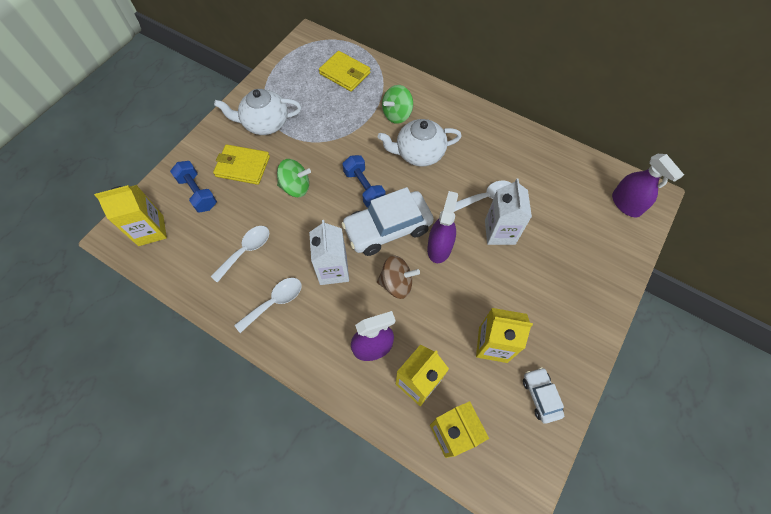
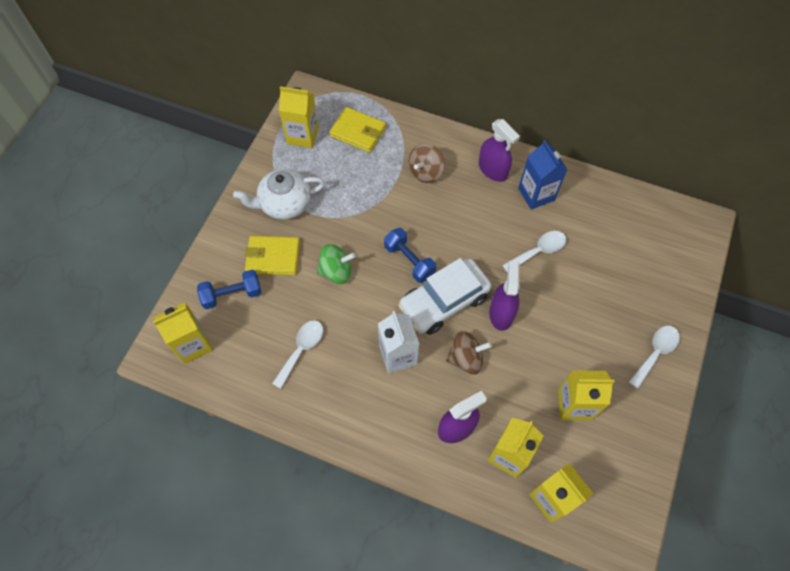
camera: 10 degrees left, 0 degrees up
(198, 193) = (232, 294): blue dumbbell -> blue dumbbell turned 60 degrees counterclockwise
(275, 302) = (346, 399): white spoon -> white spoon (655, 353)
(296, 70) = (303, 135): none -> yellow carton
(397, 114) = (425, 172): green spinning top -> brown spinning top
(419, 153) = (458, 213): white teapot -> none
(494, 147) = (536, 194): none -> blue carton
(499, 232) = (559, 287): white carton -> none
(540, 396) = (629, 447): white car -> none
(626, 204) = (680, 236): purple spray bottle -> purple spray bottle (493, 169)

